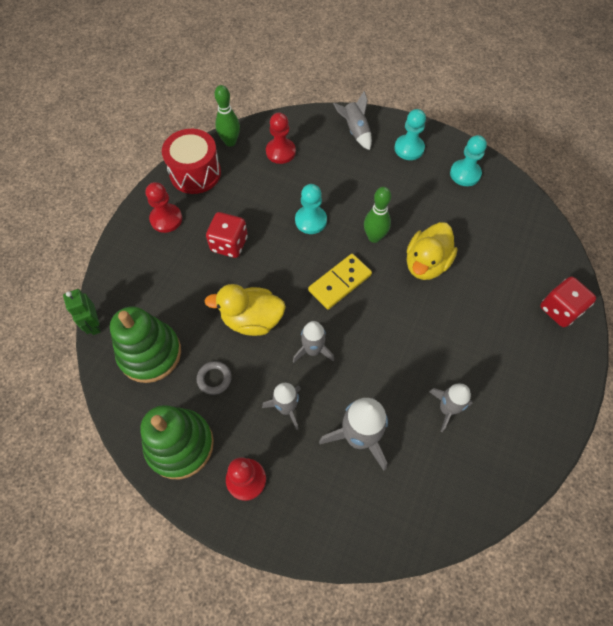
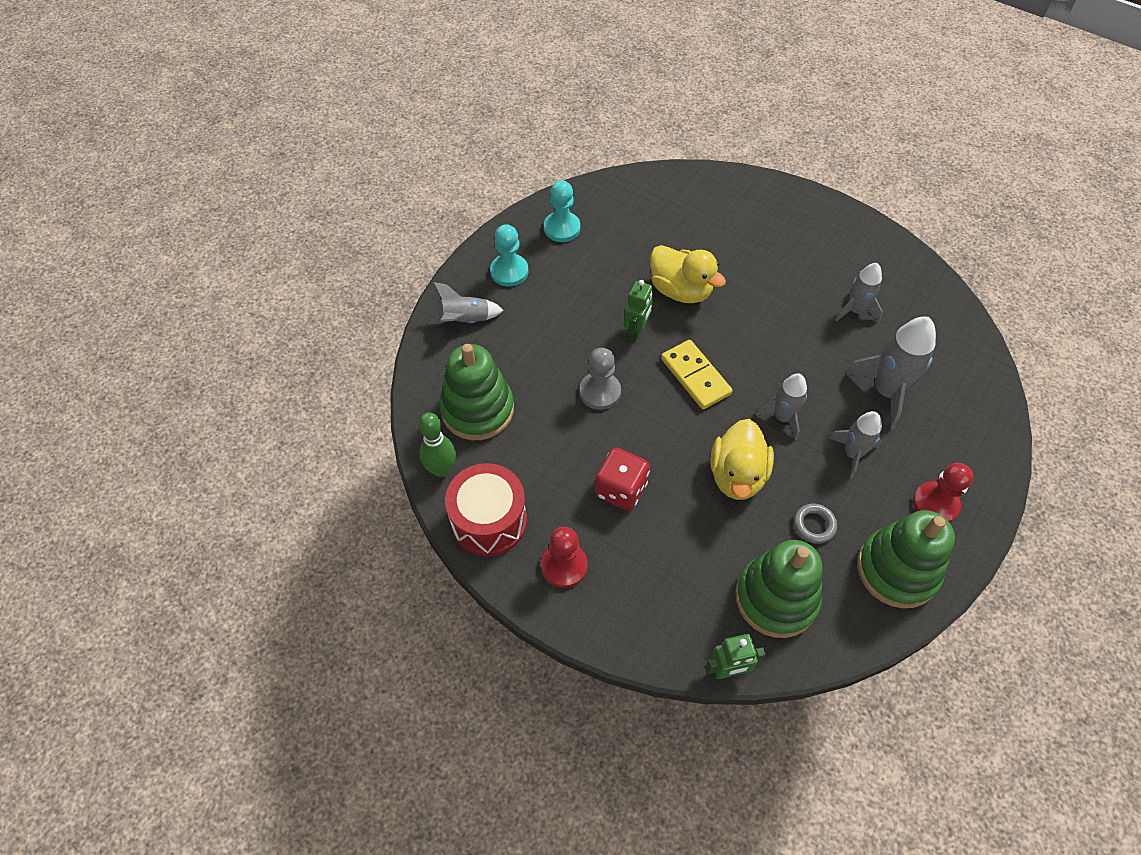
camera: 80 degrees left, 5 degrees down
(280, 152) = (477, 409): red pawn -> green stacking toy
(311, 220) = (600, 392): turquoise pawn -> grey pawn
(374, 237) = (636, 331): green bowling pin -> green robot
(560, 310) = (750, 196): red dice -> none

